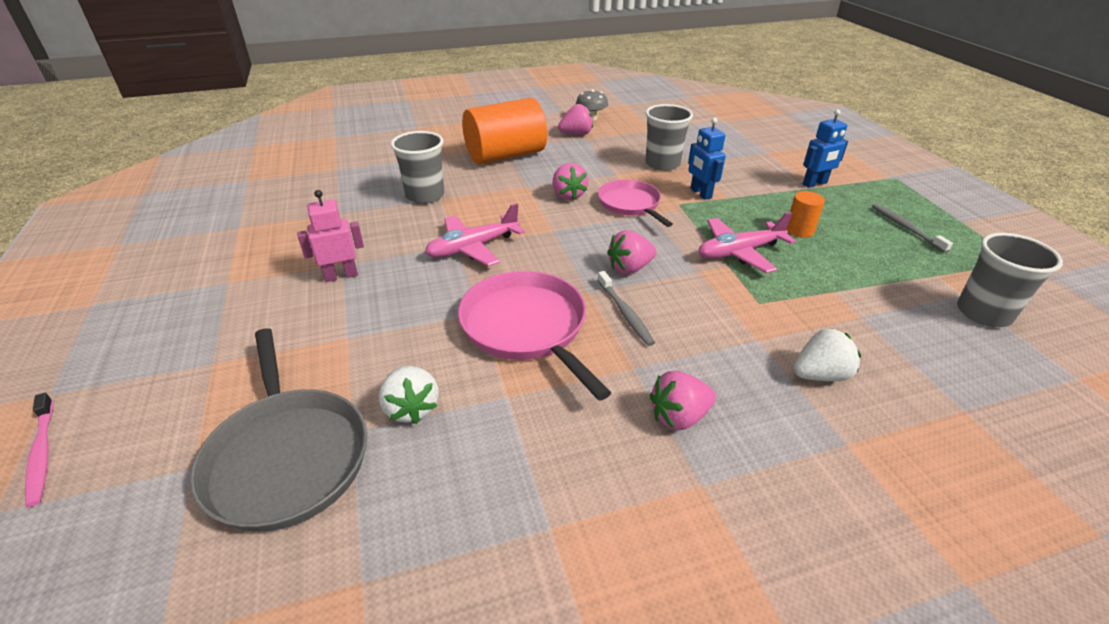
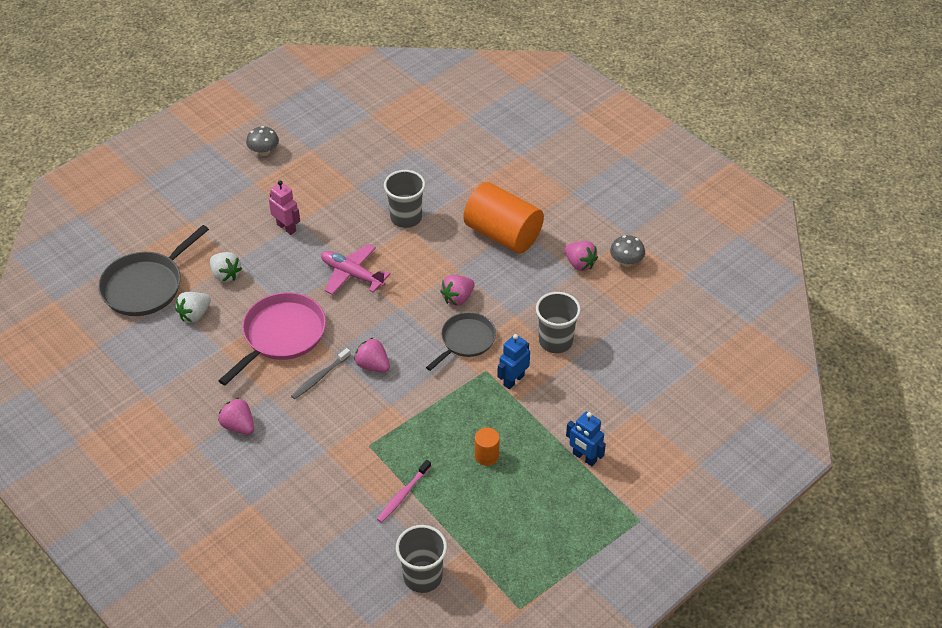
camera: 65 degrees right, 10 degrees up
(42, 454) = (112, 205): pink toothbrush -> pink toothbrush (403, 495)
(186, 261) = (264, 152): none -> grey mushroom
(631, 204) = (466, 340): pink pan -> grey pan
(739, 252) = (430, 423): pink plane -> none
(820, 375) = (305, 486): white strawberry -> white strawberry (225, 275)
(905, 228) = (534, 528): grey toothbrush -> none

